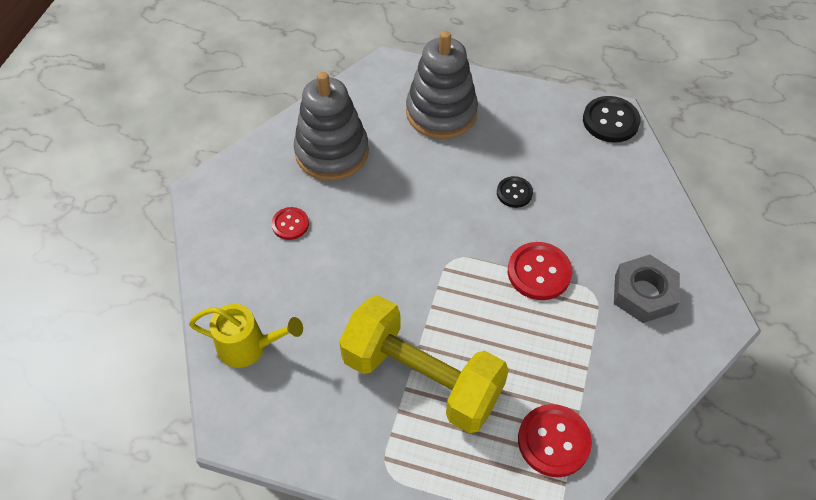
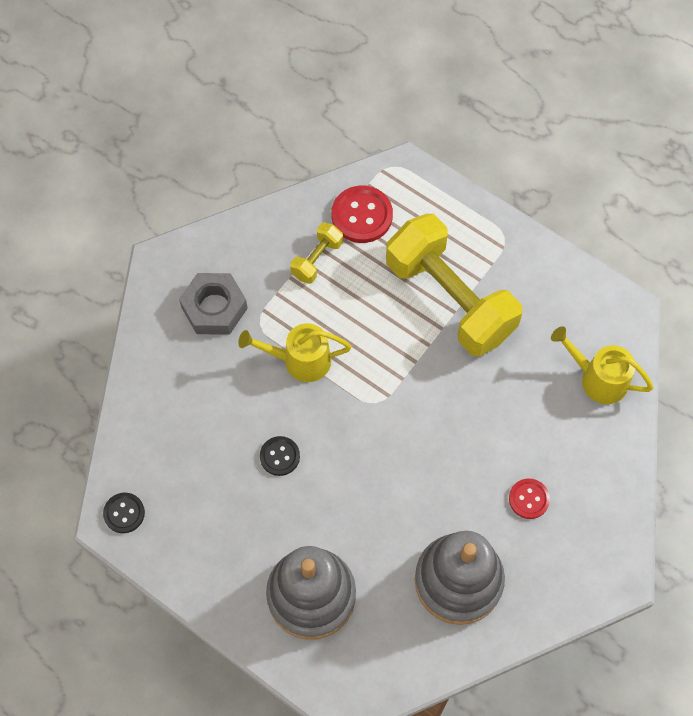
camera: 160 degrees left, 10 degrees up
(539, 272) = (299, 361): red button -> yellow watering can
(574, 374) = (317, 259): none -> yellow dumbbell
(610, 121) = (124, 513): black button -> black button, size x0.60

